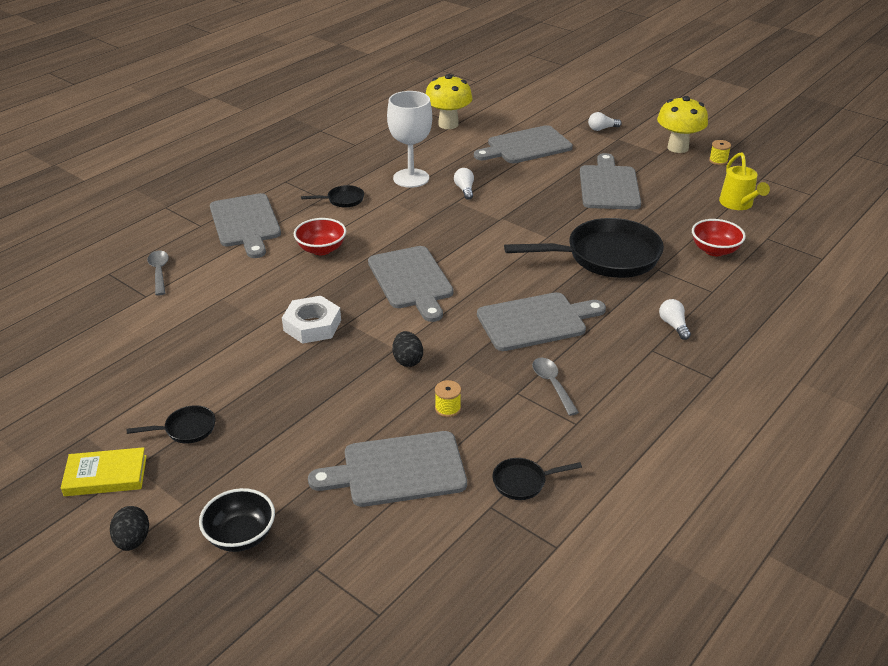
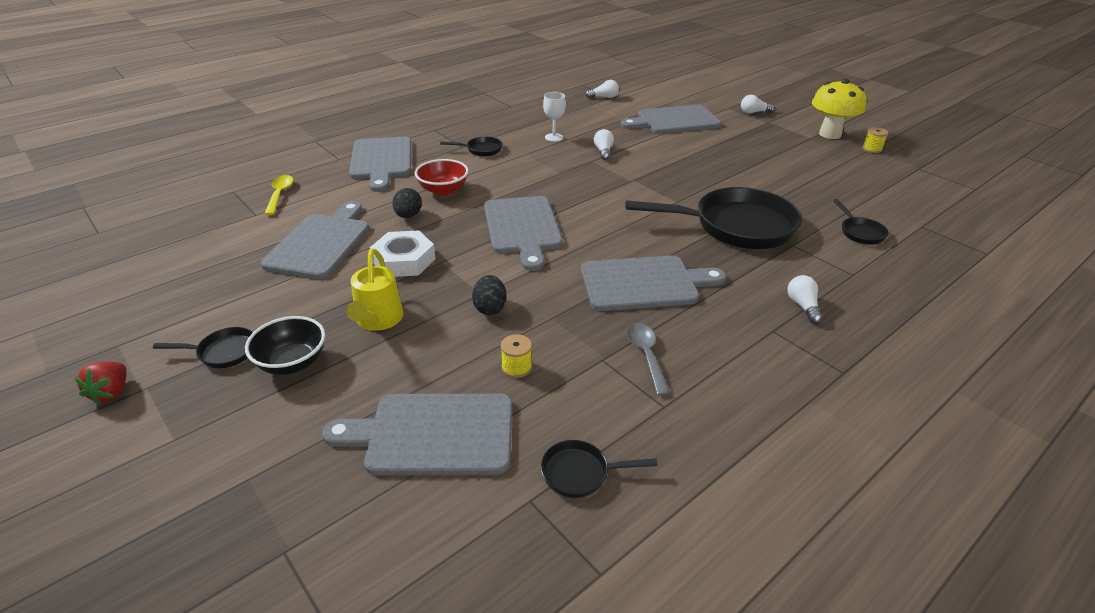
camera: 10 degrees right, 0 degrees up
(106, 476) = (111, 393): yellow book -> red strawberry
(133, 540) = (94, 476): black egg -> black egg (408, 216)
(159, 272) = (280, 194): grey spoon -> yellow spoon
(241, 536) = (216, 491): black bowl -> black bowl (292, 363)
(411, 178) = (554, 137): white goblet -> white goblet, size x0.52
(448, 124) = (604, 97): yellow mushroom -> white light bulb
(609, 186) = (752, 161): grey cutting board -> grey cutting board (321, 243)
(714, 250) = (860, 232): red bowl -> black pan
(738, 204) = (891, 191): yellow watering can -> yellow watering can (378, 321)

